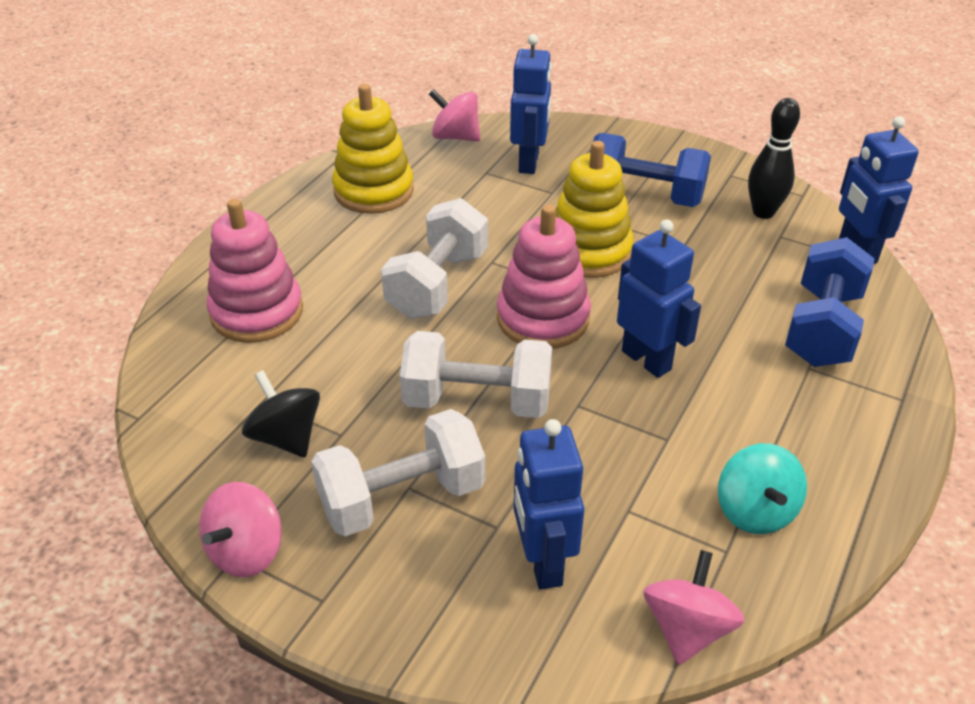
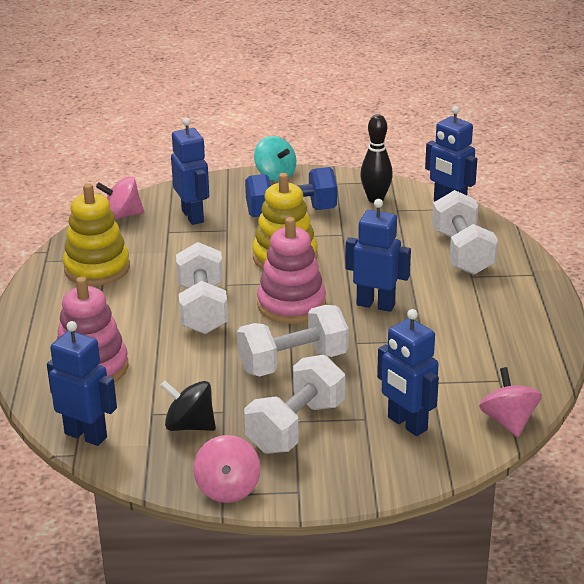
camera: 30 degrees left, 10 degrees down
(171, 398) = (86, 435): none -> blue robot
(755, 511) = (499, 356): turquoise spinning top -> turquoise spinning top (275, 175)
(822, 328) = (462, 253): blue dumbbell -> white dumbbell

